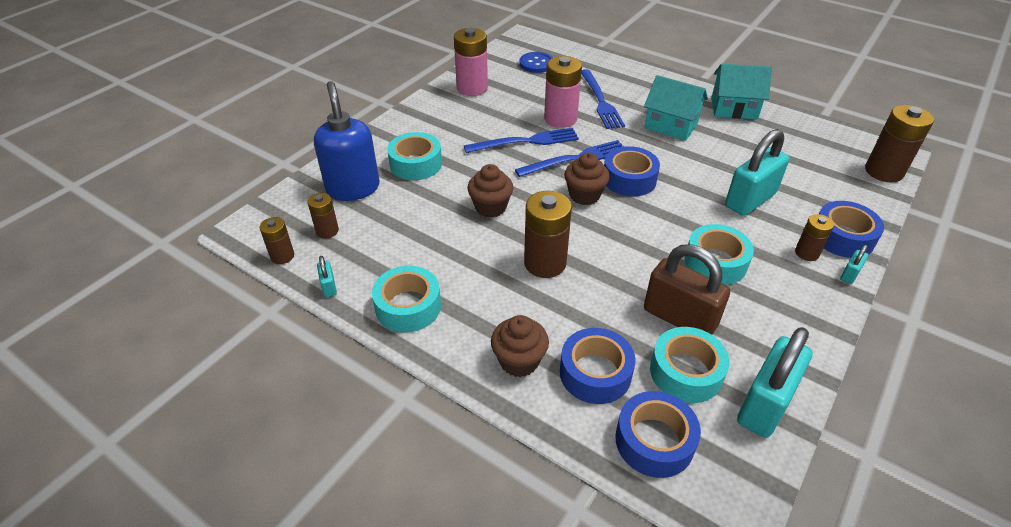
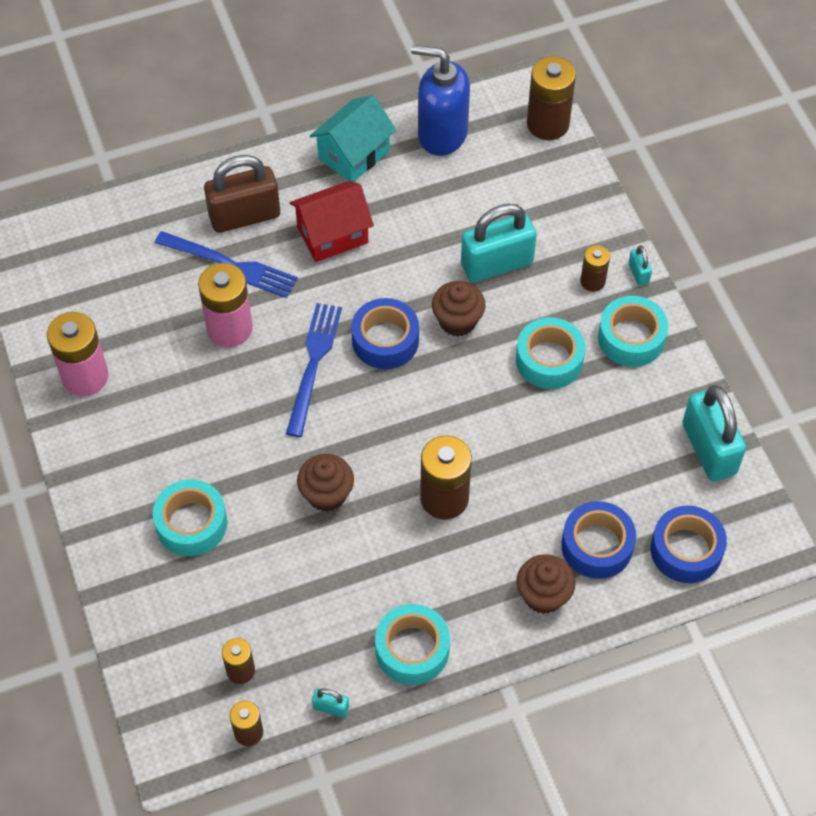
camera: 55 degrees left, 15 degrees up
(353, 188) = (184, 610): blue soap dispenser -> blue soap dispenser (442, 134)
(526, 141) = (243, 390): blue fork -> none
(536, 64) = (92, 273): blue button -> none
(584, 195) = (377, 397): brown cupcake -> brown cupcake (457, 321)
(671, 125) = (332, 235): turquoise house -> red house
(679, 318) = (588, 439): brown padlock -> brown padlock (244, 216)
(686, 372) = (643, 479): turquoise tape -> turquoise tape (631, 338)
(750, 200) = (497, 264): turquoise padlock -> turquoise padlock turned 75 degrees clockwise
(842, 237) = (596, 237): blue tape -> none

